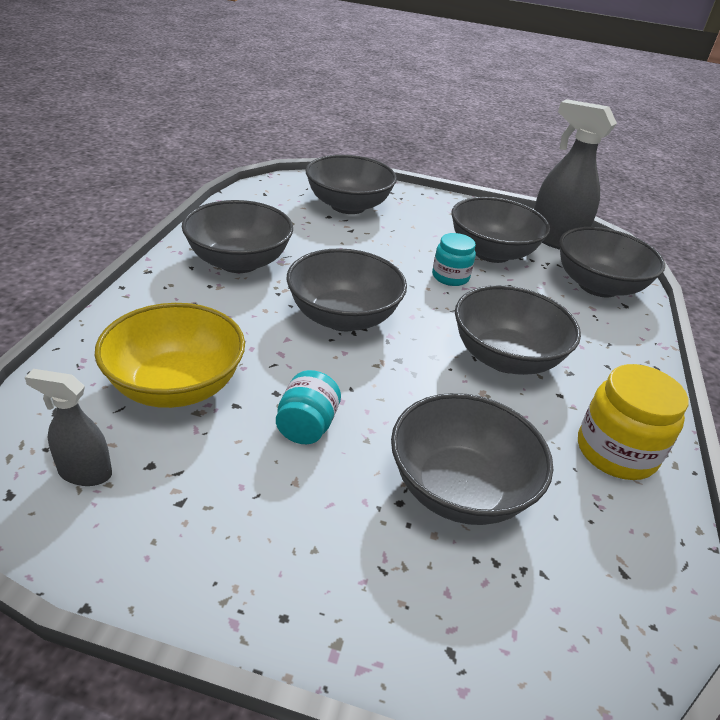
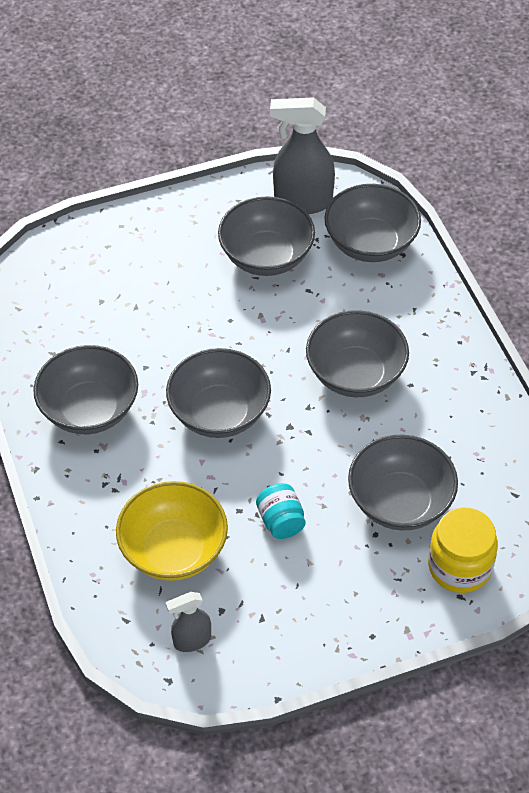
camera: 30 degrees left, 15 degrees up
(348, 206) = (103, 274): grey bowl -> none
(450, 277) = (258, 312): turquoise jar -> none
(616, 452) = (469, 411): yellow jar -> yellow jar (459, 566)

